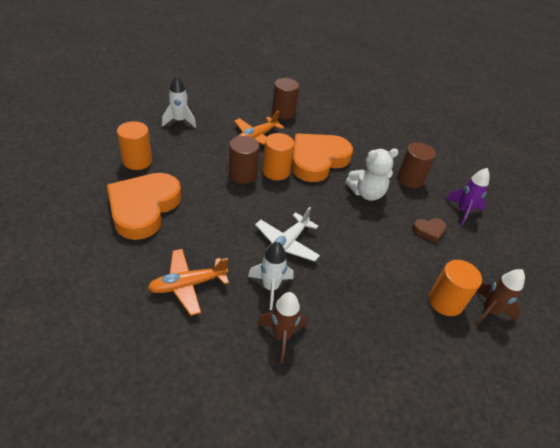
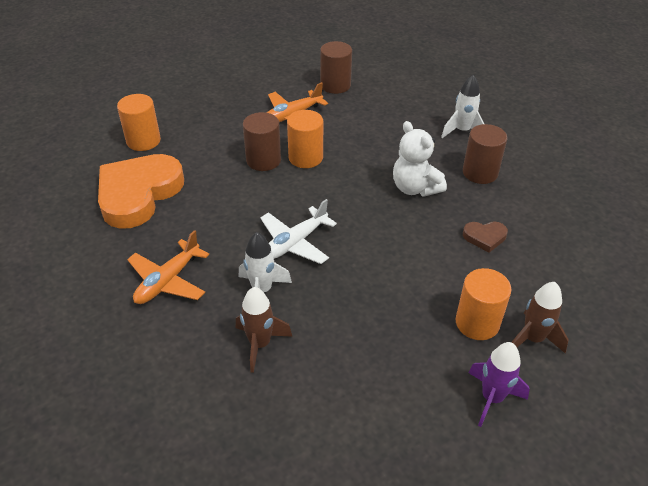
camera: 15 degrees right, 0 degrees up
(179, 121) = (203, 95): white rocket -> white rocket (462, 131)
(188, 285) = (168, 281): orange plane -> orange plane turned 45 degrees counterclockwise
(317, 160) = (363, 145): orange heart -> none
(366, 193) = (415, 188): white teddy bear -> white teddy bear turned 60 degrees clockwise
(463, 211) = (540, 215): purple rocket -> purple rocket (492, 398)

